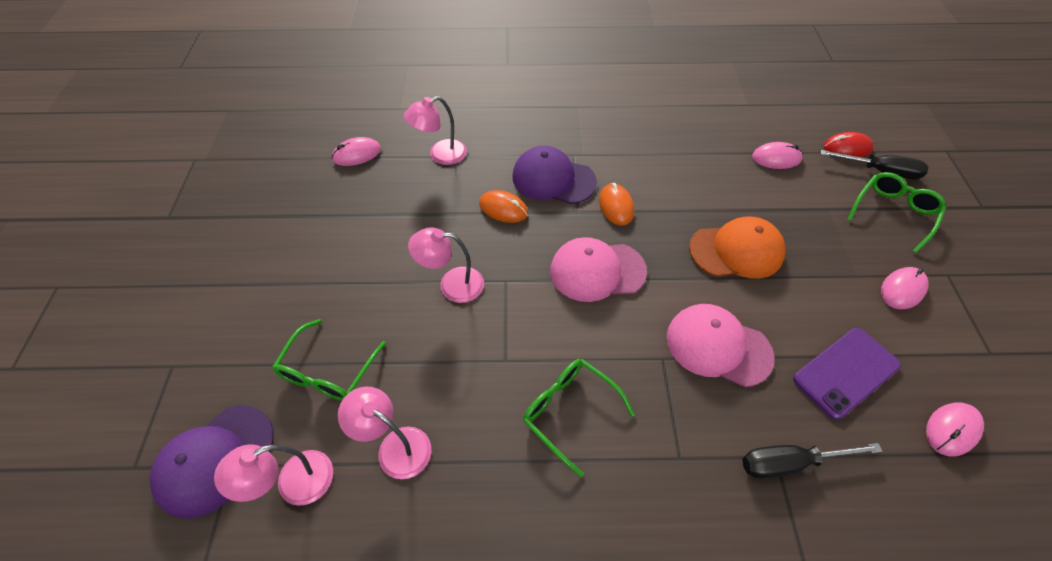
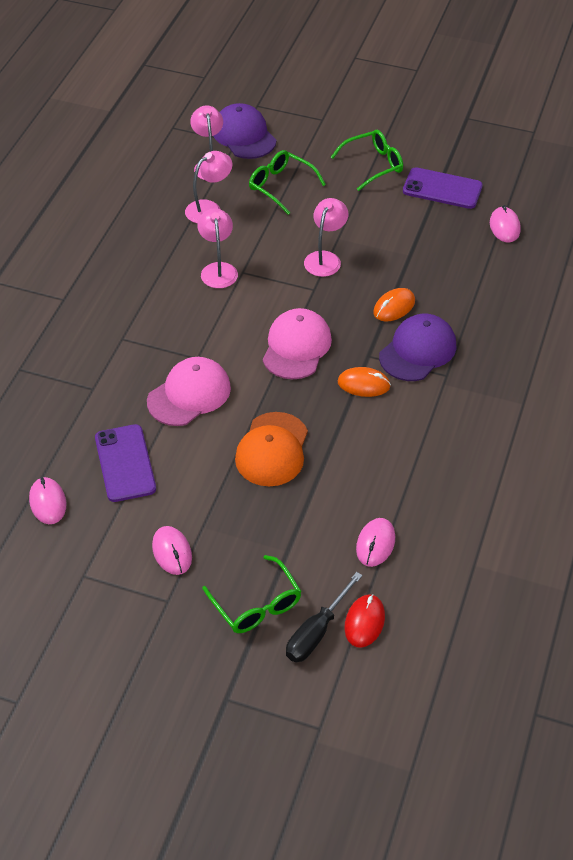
camera: 110 degrees right, 5 degrees down
(305, 211) = (442, 189): none -> purple phone
(440, 155) = (482, 280): pink lamp -> pink lamp (218, 269)
(569, 411) = (186, 294): green glasses -> green glasses (373, 165)
(790, 463) = (84, 394): black screwdriver -> none

